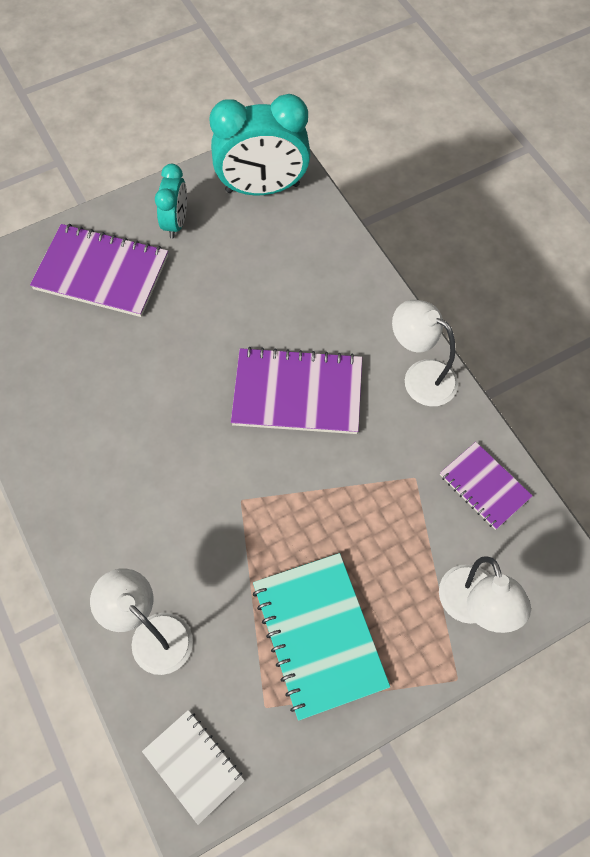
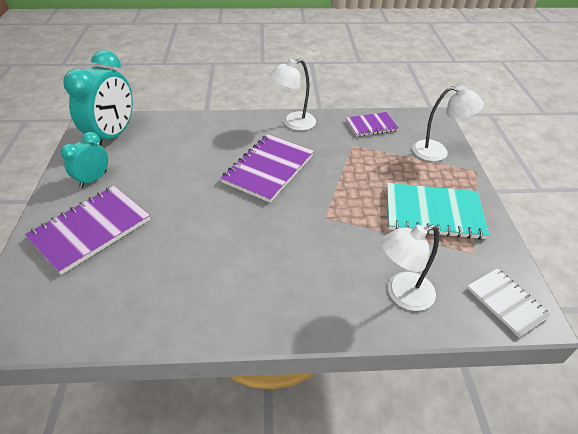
camera: 65 degrees left, 20 degrees down
(176, 222) = (93, 179): turquoise clock -> turquoise clock turned 90 degrees counterclockwise
(193, 765) = (506, 302): white notebook -> white notebook turned 75 degrees clockwise

